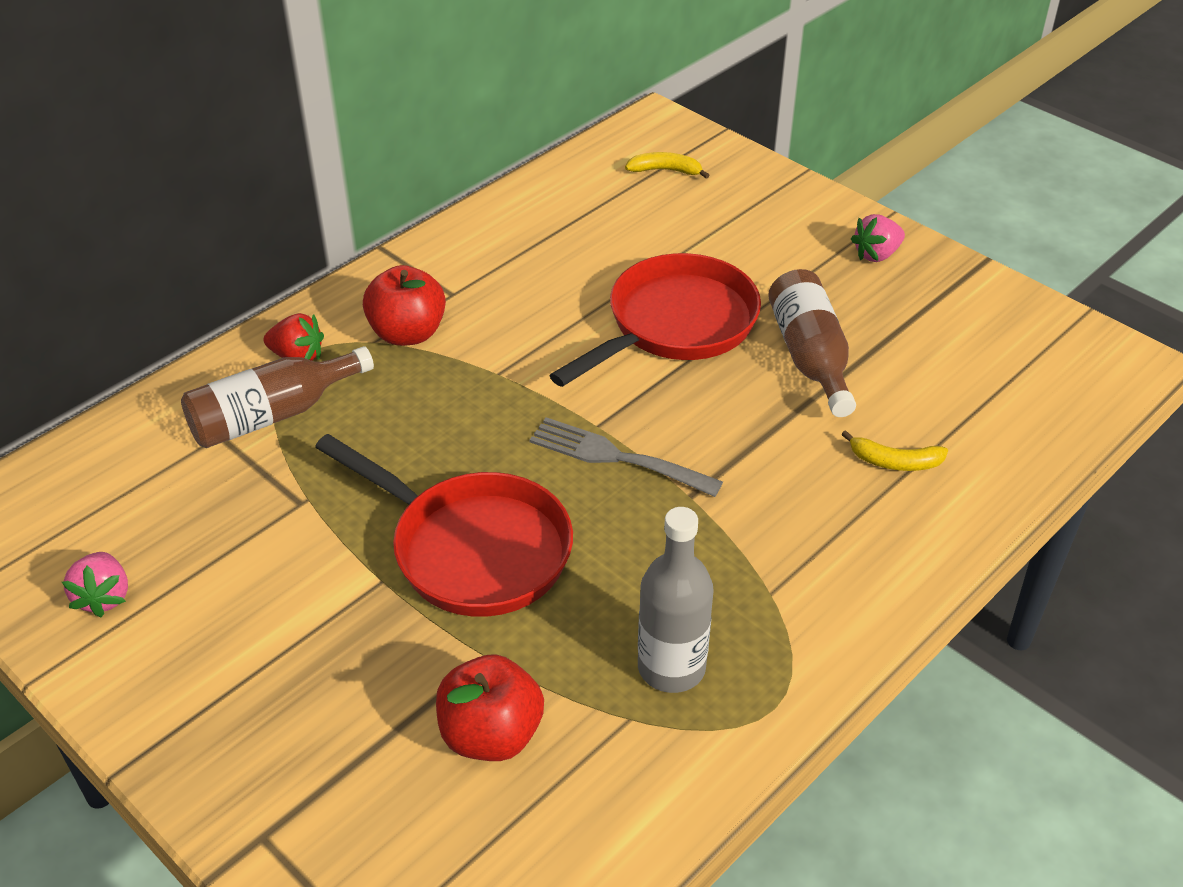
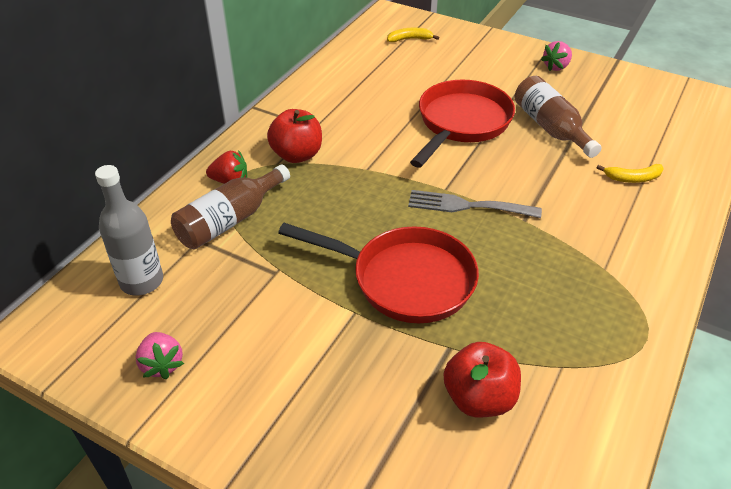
camera: 15 degrees left, 0 degrees up
(671, 667) = (570, 328): grey bottle -> grey bottle (142, 281)

